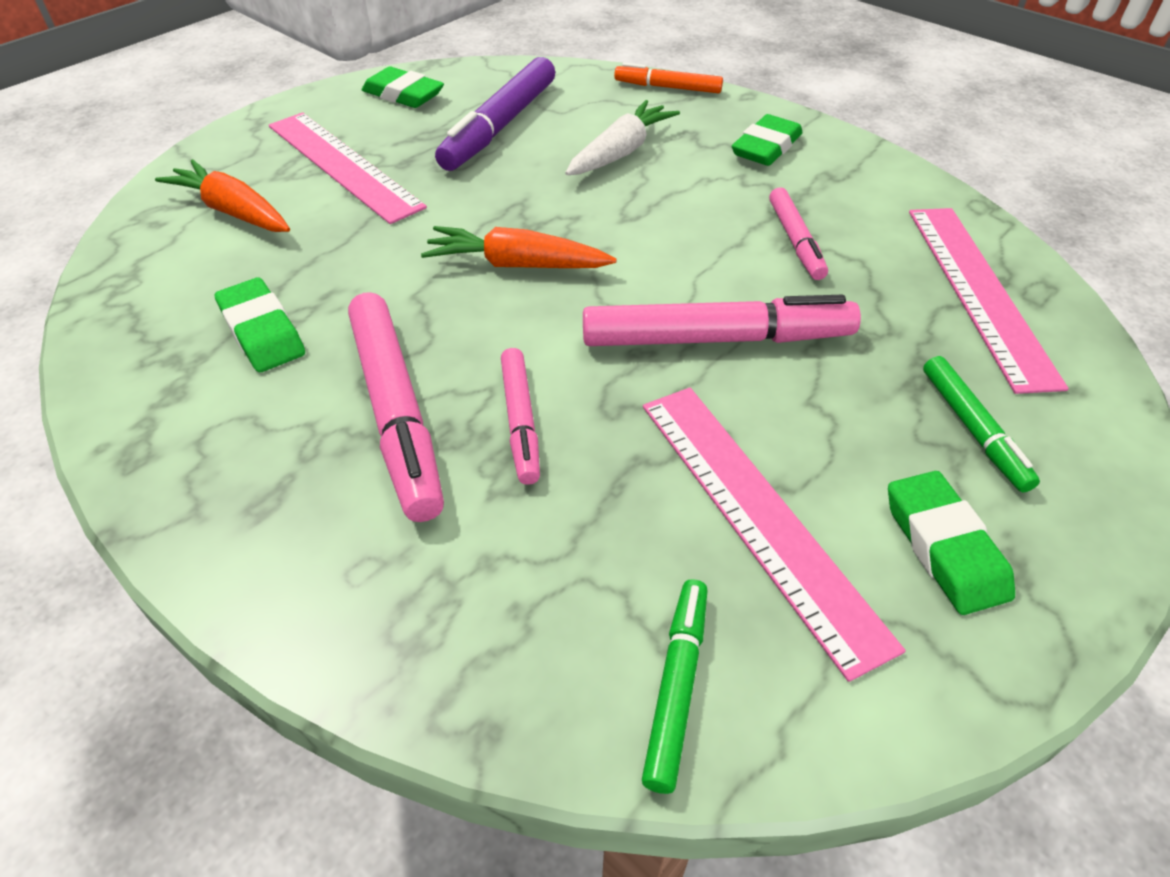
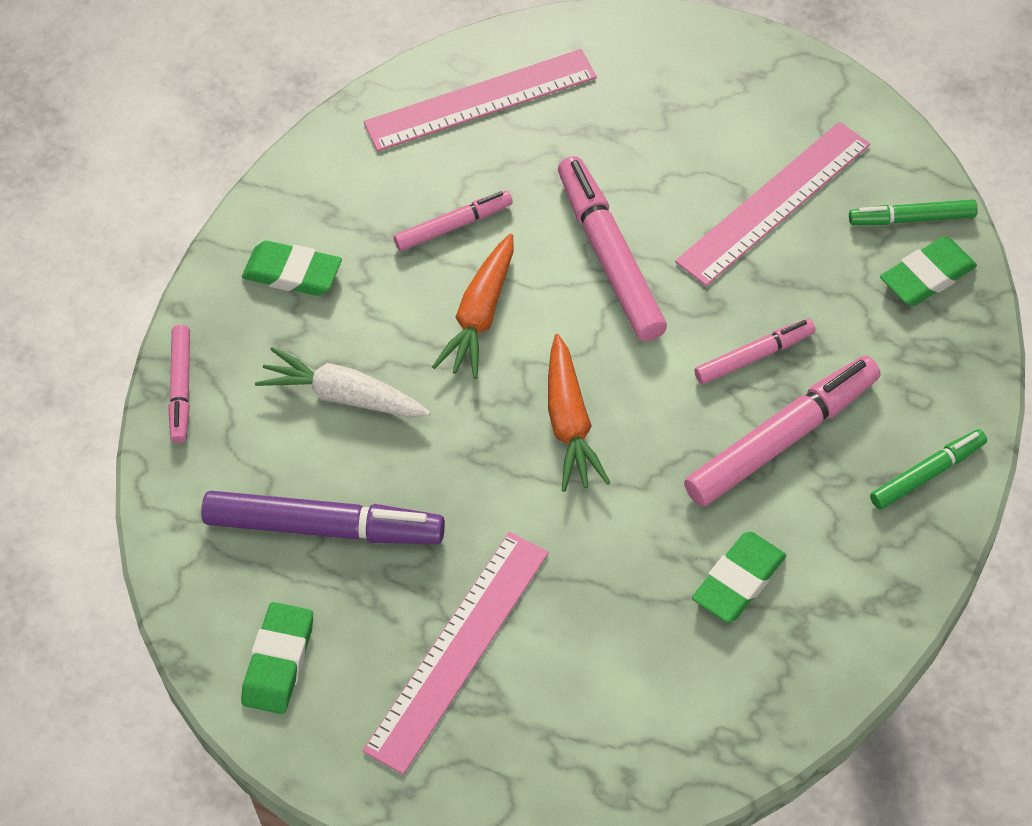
camera: 105 degrees left, 10 degrees up
(233, 211) = (581, 711): orange carrot -> orange carrot (480, 316)
(668, 87) = (181, 388): orange marker -> pink marker
(944, 547) = (754, 109): green eraser -> green eraser (927, 276)
(973, 429) = (643, 99): green marker -> green marker (927, 474)

